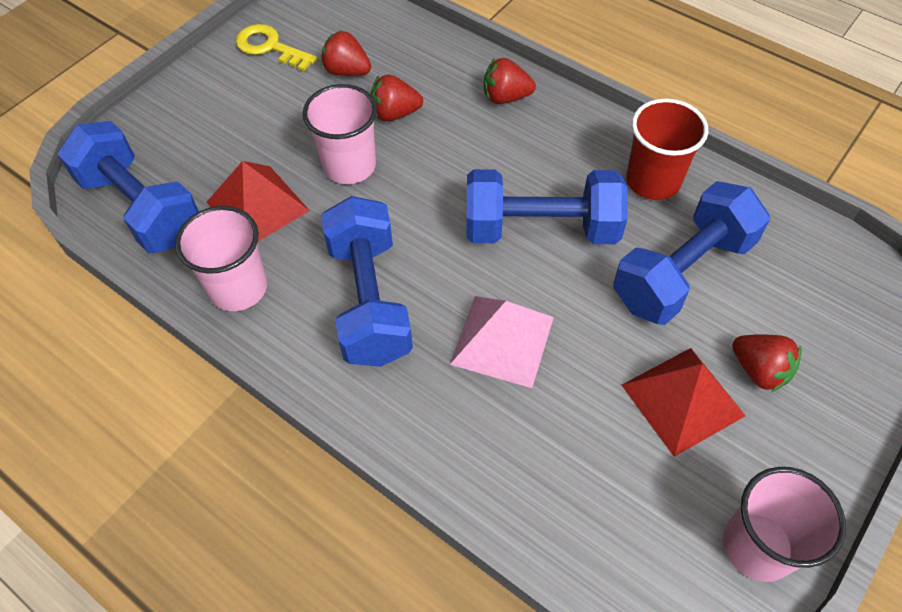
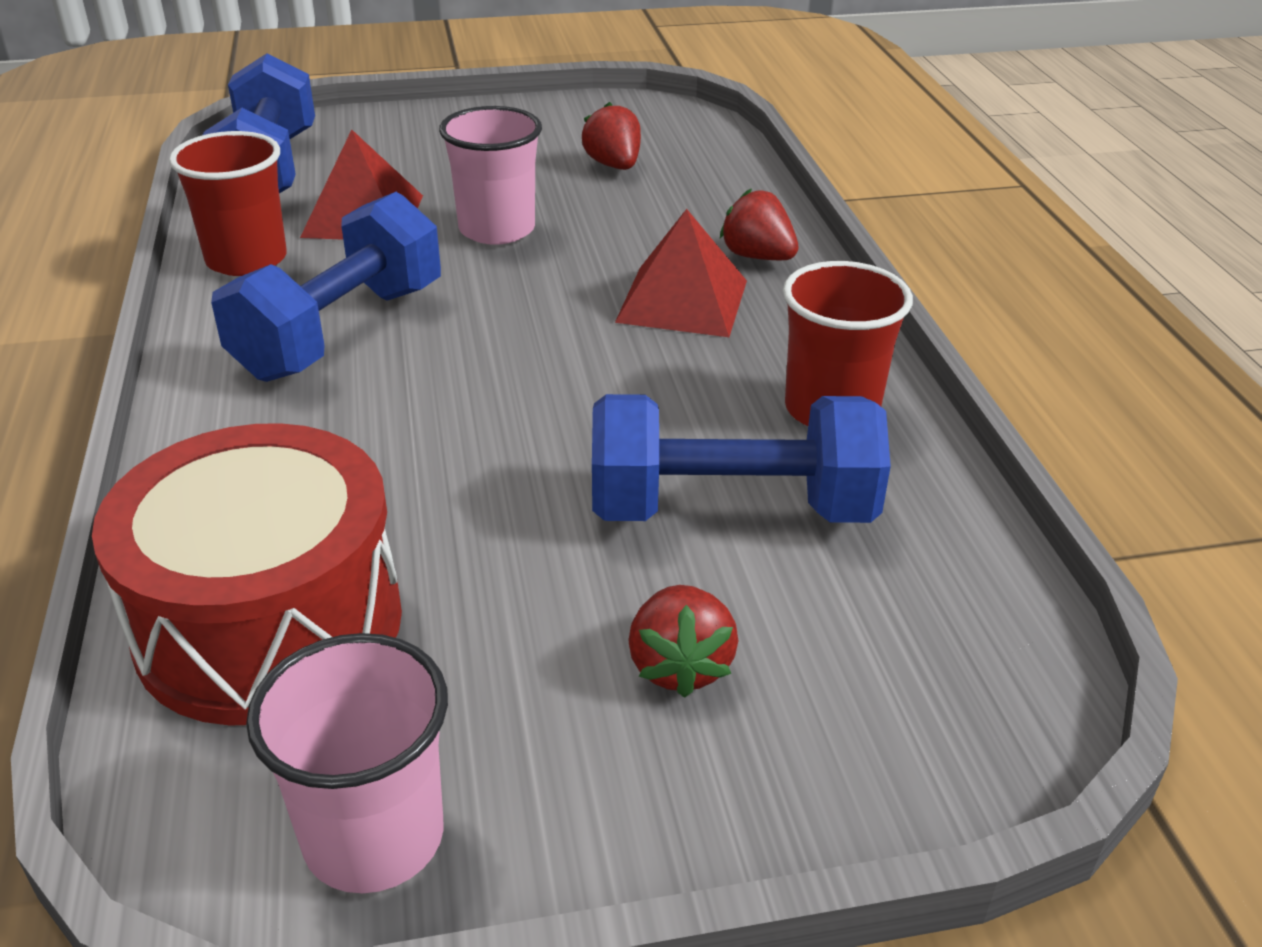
camera: 40 degrees right, 20 degrees down
(238, 288) = (246, 260): pink cup -> red cup
(270, 47) = (567, 120): yellow key -> none
(395, 114) = (609, 215): red strawberry -> none
(502, 340) = (413, 438): pink pyramid -> none
(541, 229) = (615, 376): blue dumbbell -> none
(586, 493) = (269, 624): none -> red drum
(682, 400) = (527, 623): red pyramid -> red pyramid (682, 301)

